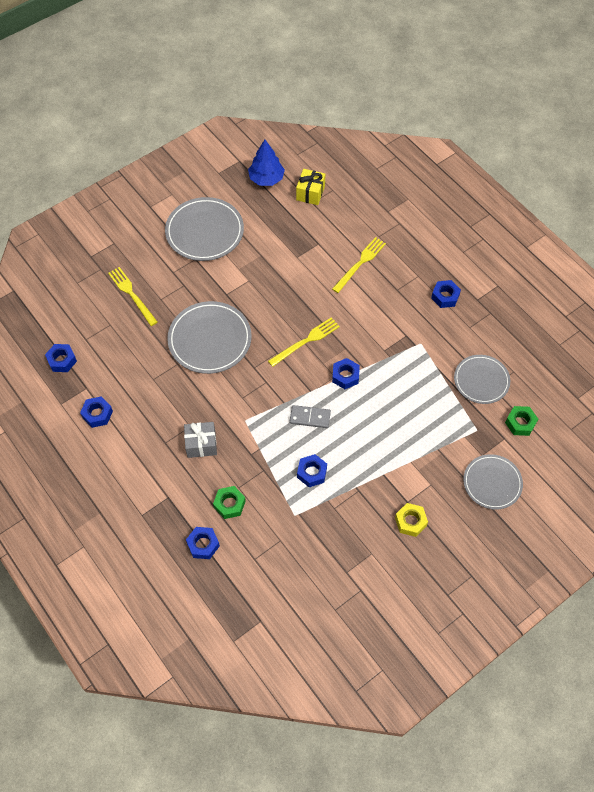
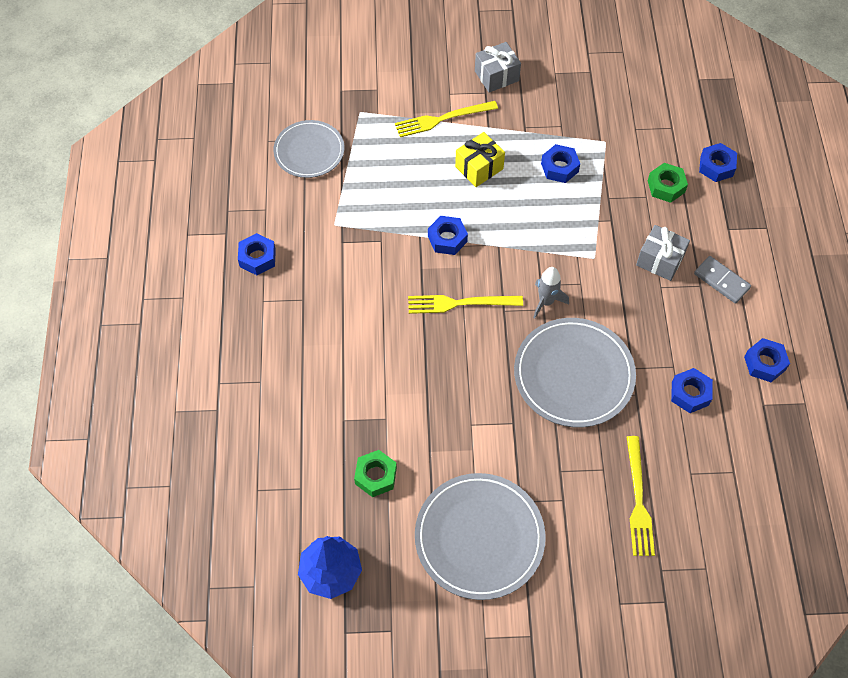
camera: 145 degrees left, 0 degrees up
(62, 360) = (779, 460): blue nut -> blue nut (690, 393)
(255, 373) = (546, 301): none -> grey rocket
(310, 193) = (290, 505): yellow gift -> yellow gift (479, 168)
(310, 417) = (520, 220): grey domino -> grey domino (721, 281)
(360, 263) = (316, 359): yellow fork -> yellow fork (442, 119)
(410, 521) = (496, 76): yellow nut -> grey gift
(492, 483) = (390, 63): grey plate -> none
(520, 423) = (312, 93): green nut -> green nut (375, 476)

